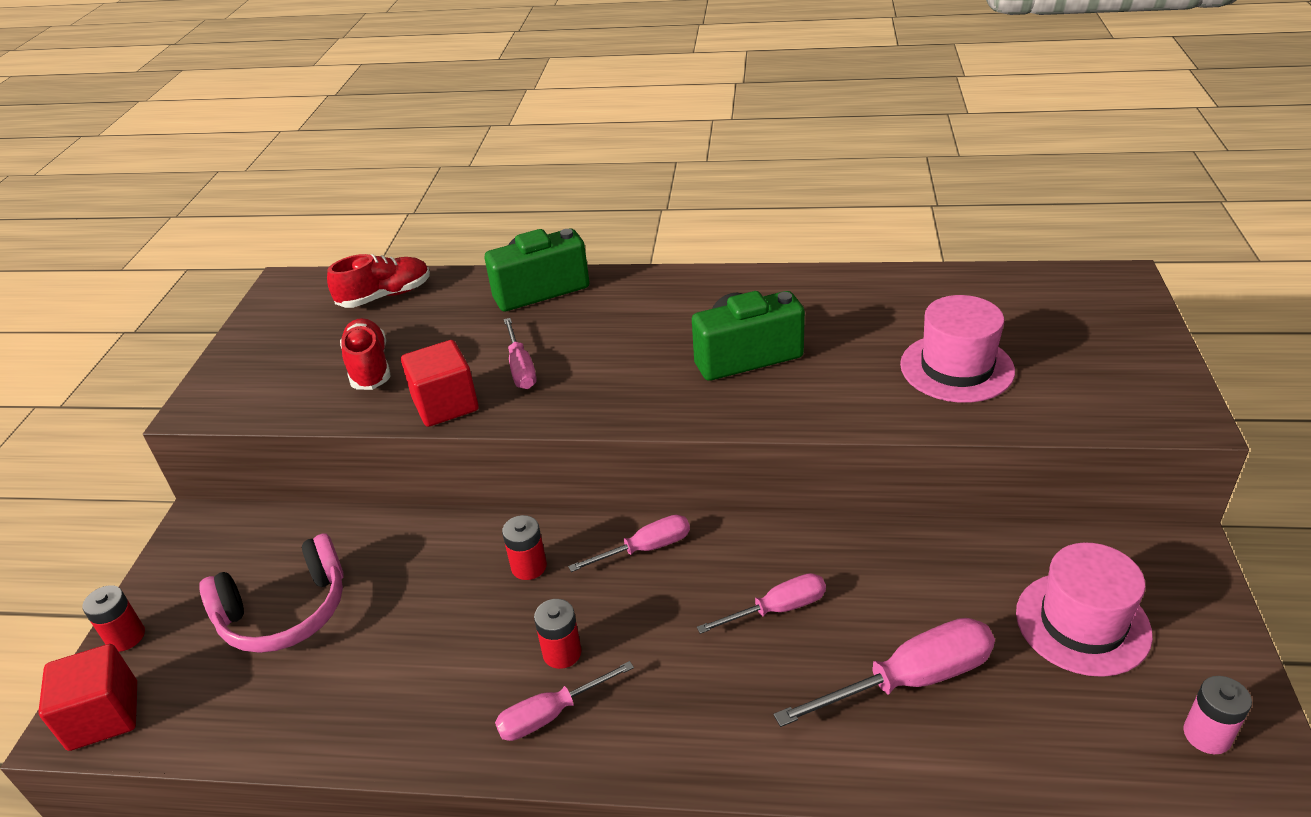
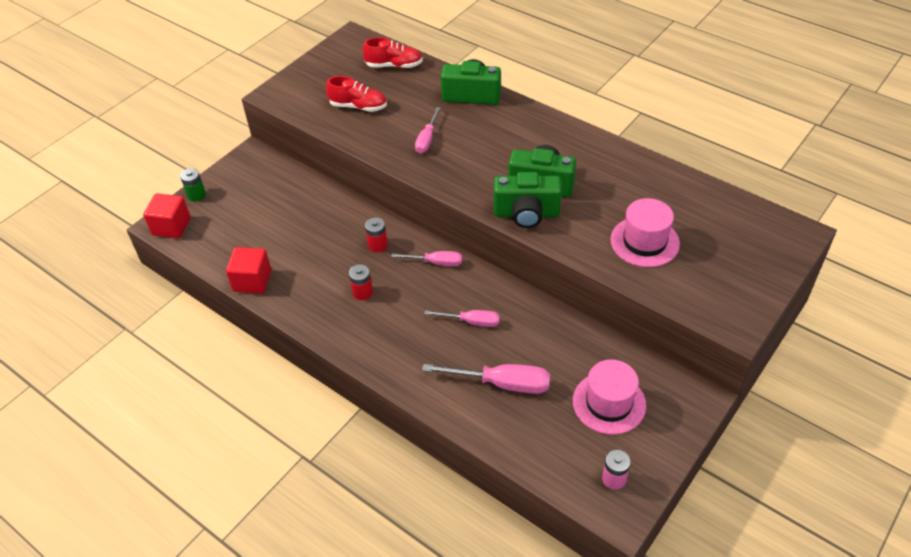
camera: 30 degrees right, 10 degrees up
(126, 637) = (196, 195): red battery -> green battery
(285, 611) = (263, 215): pink headphones -> none
(369, 367) = (358, 106): red shoe -> red shoe turned 90 degrees clockwise
(445, 404) = (378, 144): red cube -> red cube (252, 281)
(551, 714) = (338, 316): pink screwdriver -> none
(763, 402) = (526, 214): none -> green camera

